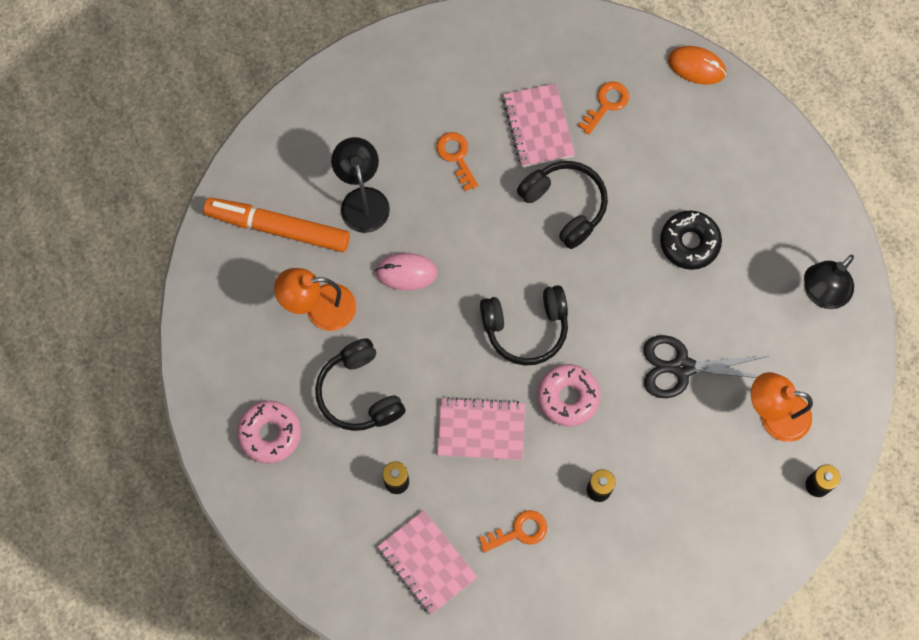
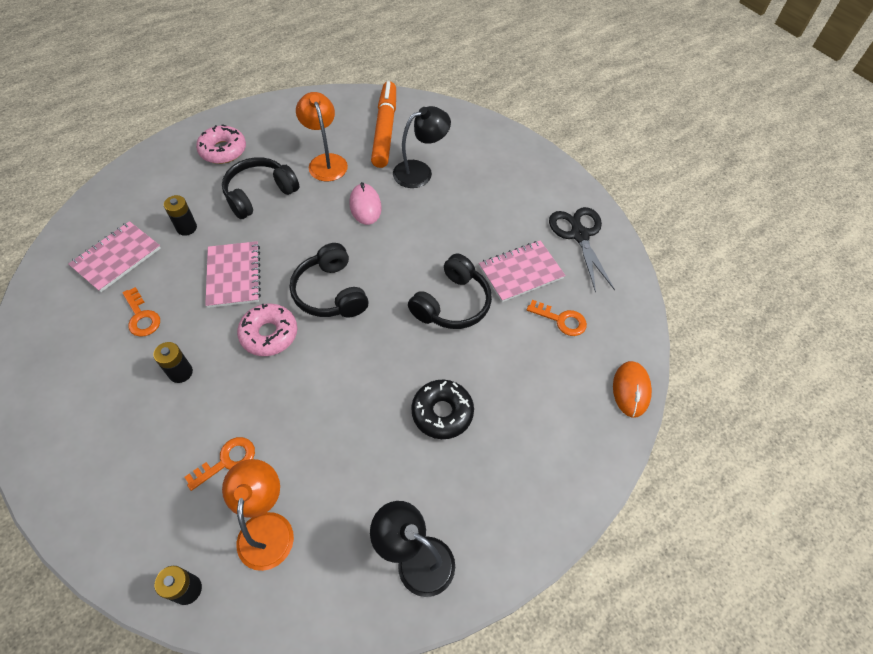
camera: 75 degrees right, 15 degrees down
(456, 156) = (474, 222): orange key -> orange key (227, 461)
(682, 367) = (309, 426): black scissors -> black scissors (579, 235)

